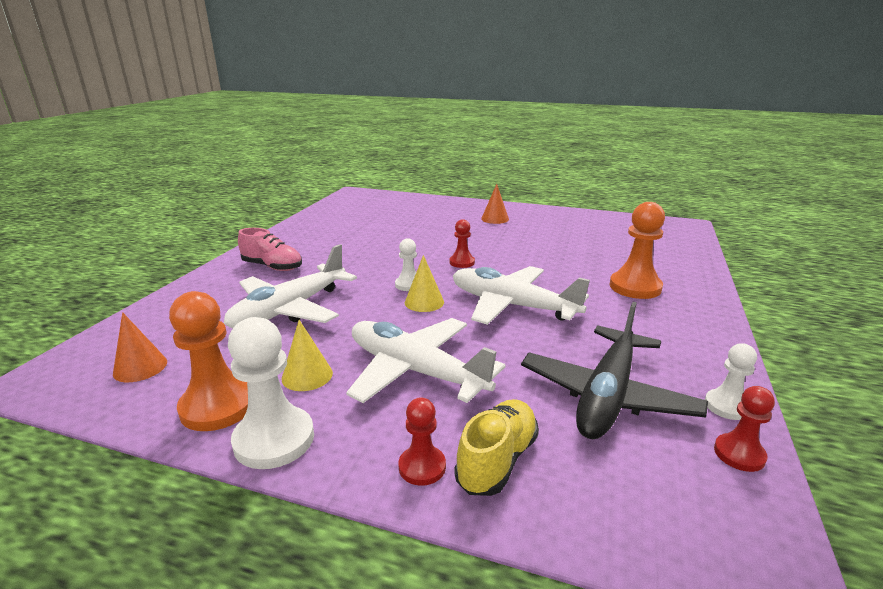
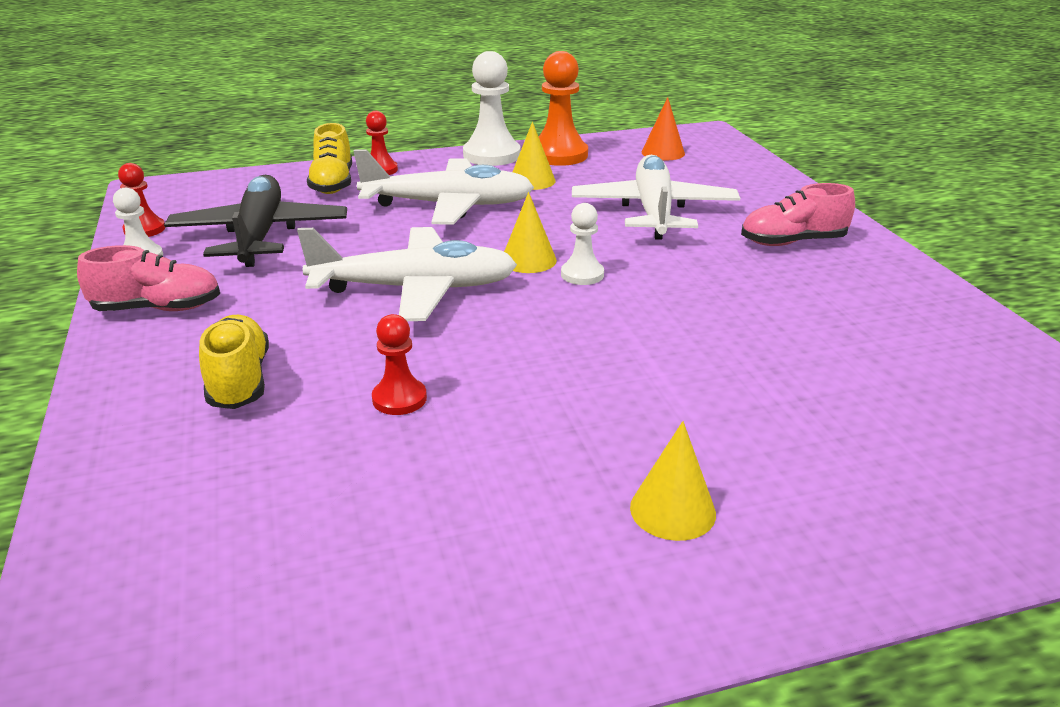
camera: 145 degrees right, 5 degrees up
(462, 262) = (565, 336): red pawn -> red pawn (399, 399)
(495, 219) = (672, 510): orange cone -> yellow cone
(635, 287) = (239, 381): orange pawn -> yellow shoe
(693, 344) = (157, 309): none -> pink shoe

